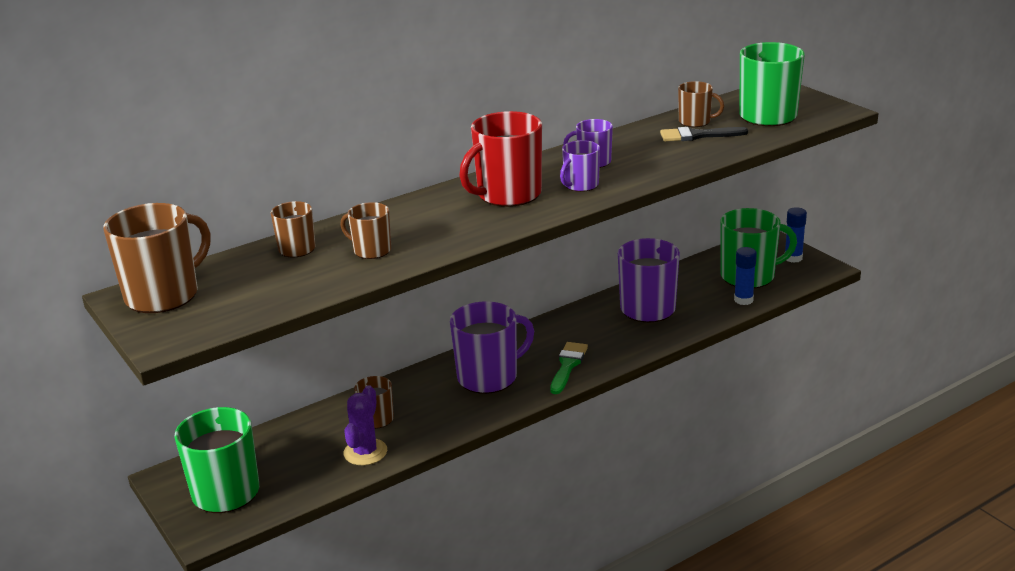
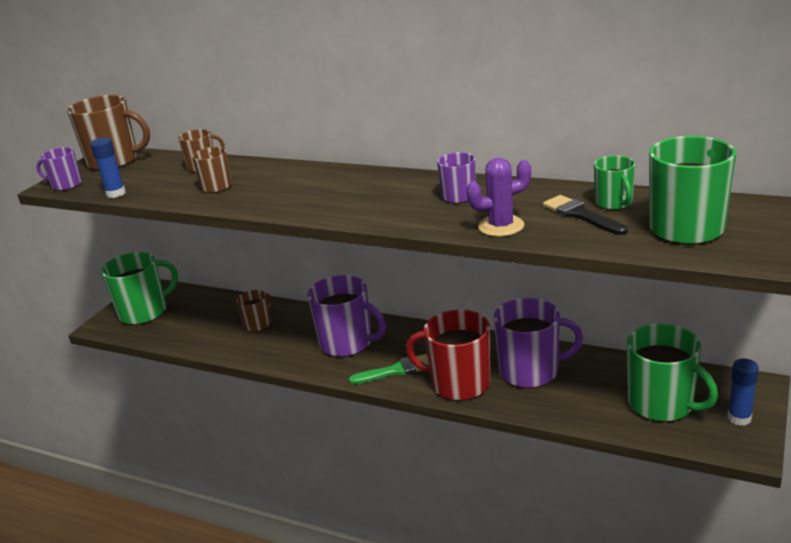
camera: 60 degrees right, 0 degrees up
(365, 452) = (215, 338): purple cactus -> purple cactus (501, 226)
(508, 194) = (354, 191): red mug -> red mug (459, 383)
(580, 185) = (403, 208): purple mug -> purple mug (66, 185)
(695, 122) = (614, 203): brown mug -> green mug
(743, 300) = (610, 419): blue glue stick -> blue glue stick (116, 193)

